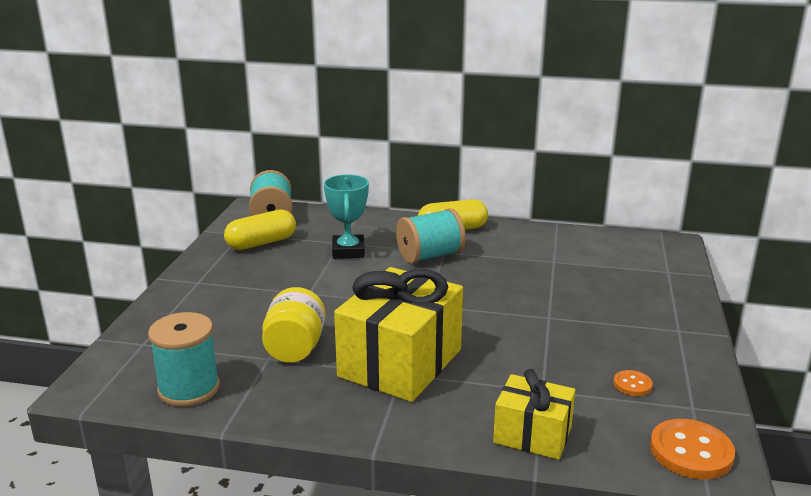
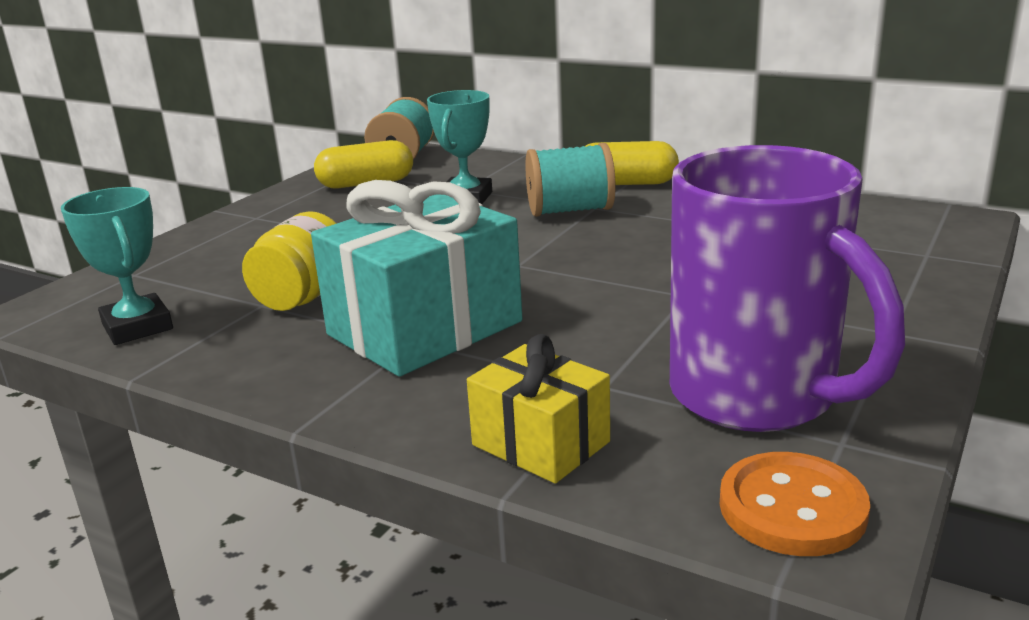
camera: 20 degrees right, 0 degrees up
(189, 389) = (138, 327): turquoise spool -> turquoise trophy
(400, 363) = (424, 328): yellow gift -> turquoise gift
(632, 384) = (757, 397): orange button -> purple mug

